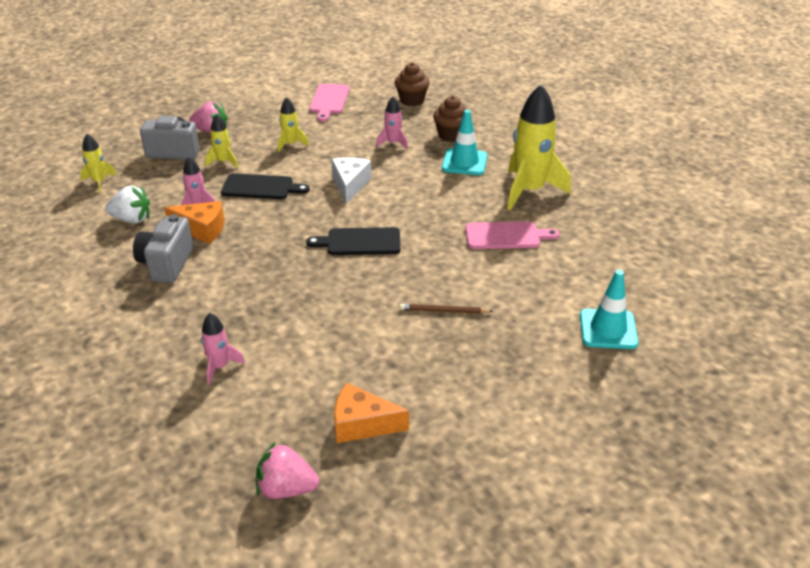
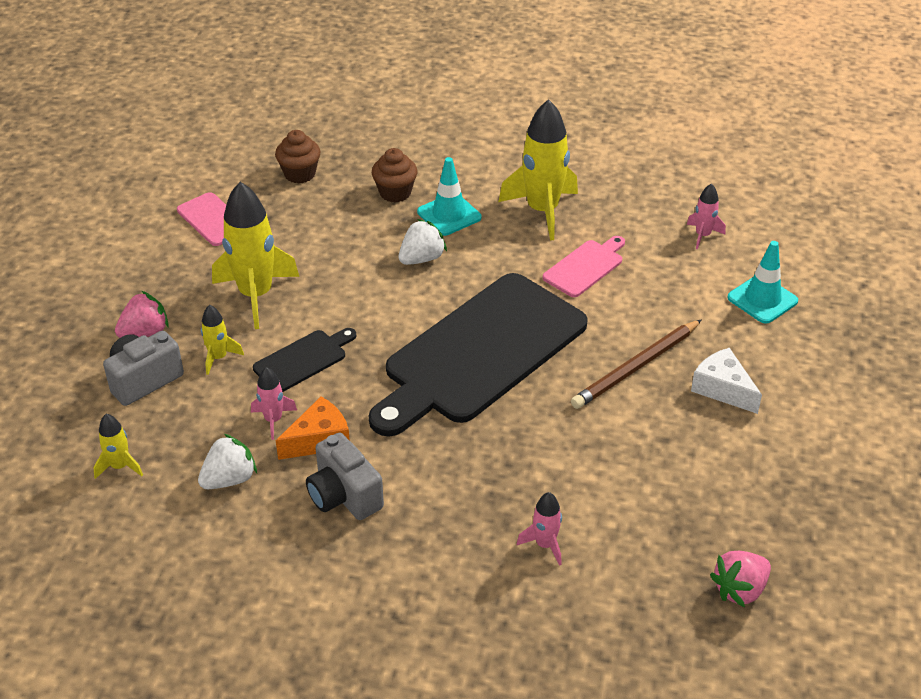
camera: 45 degrees left, 5 degrees up
(291, 144) = (256, 295): yellow rocket -> yellow rocket, size x2.07
(350, 185) = (383, 302): white cheese -> white cheese (723, 389)
(360, 242) = (480, 352): black cutting board -> black cutting board, size x2.33
(362, 424) = (715, 501): orange cheese -> none
(393, 143) = (355, 233): pink rocket -> pink rocket (702, 235)
(409, 175) = (422, 258): none -> white strawberry
(443, 311) = (636, 367): brown pencil -> brown pencil, size x1.82

